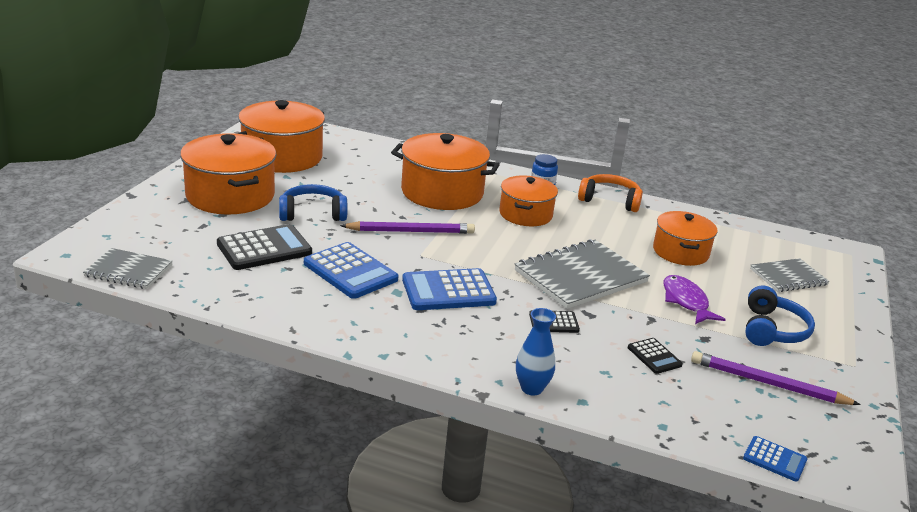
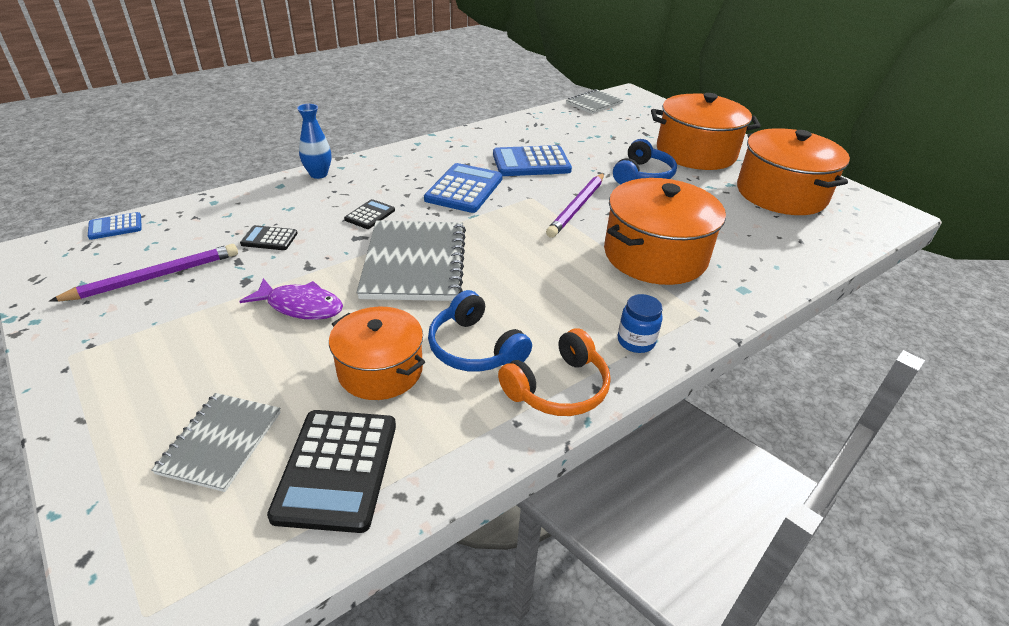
camera: 125 degrees right, 10 degrees up
(264, 248) = (592, 144): black calculator -> black calculator (337, 469)
(525, 214) = (567, 289): orange pot -> none
(772, 330) = (187, 336): blue headphones -> blue headphones (475, 348)

